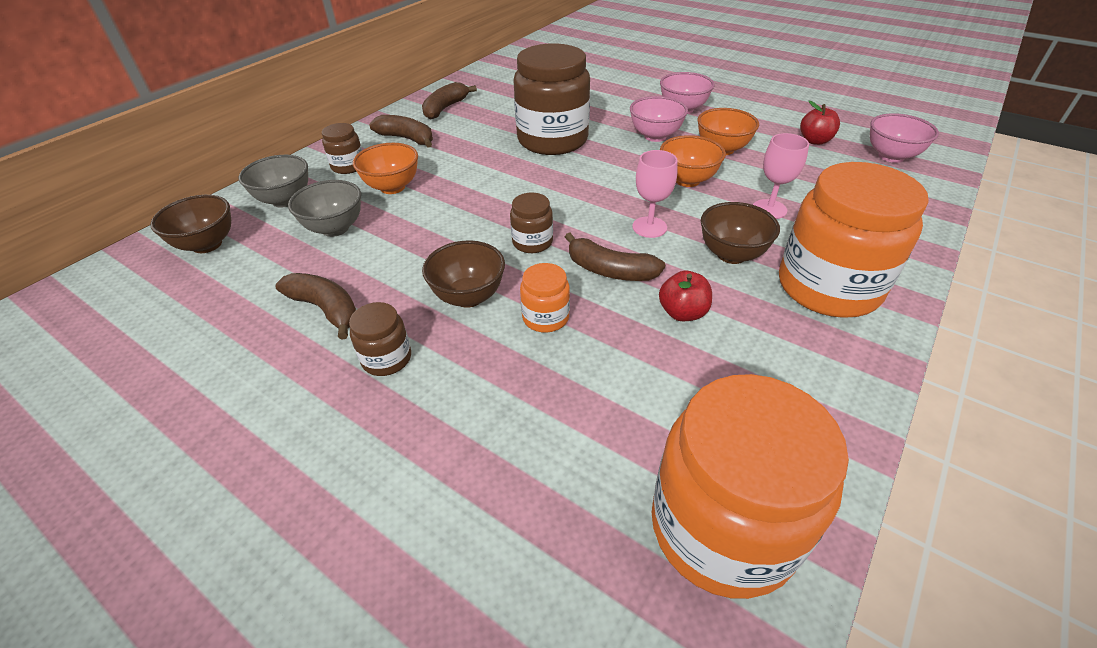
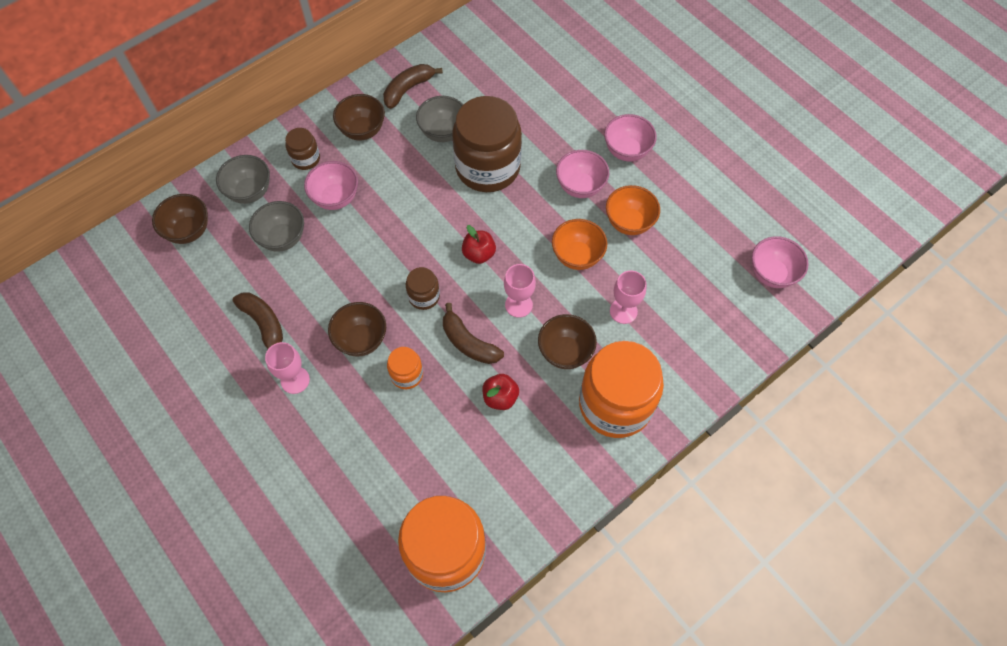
camera: 15 degrees right, 20 degrees up
(386, 358) = (295, 380): brown jar -> pink goblet
(392, 187) = (335, 198): orange bowl -> pink bowl
(407, 139) = (362, 130): brown banana -> brown bowl
(494, 127) = (443, 132): none -> grey bowl
(815, 141) = (719, 233): red apple -> red apple (479, 254)

